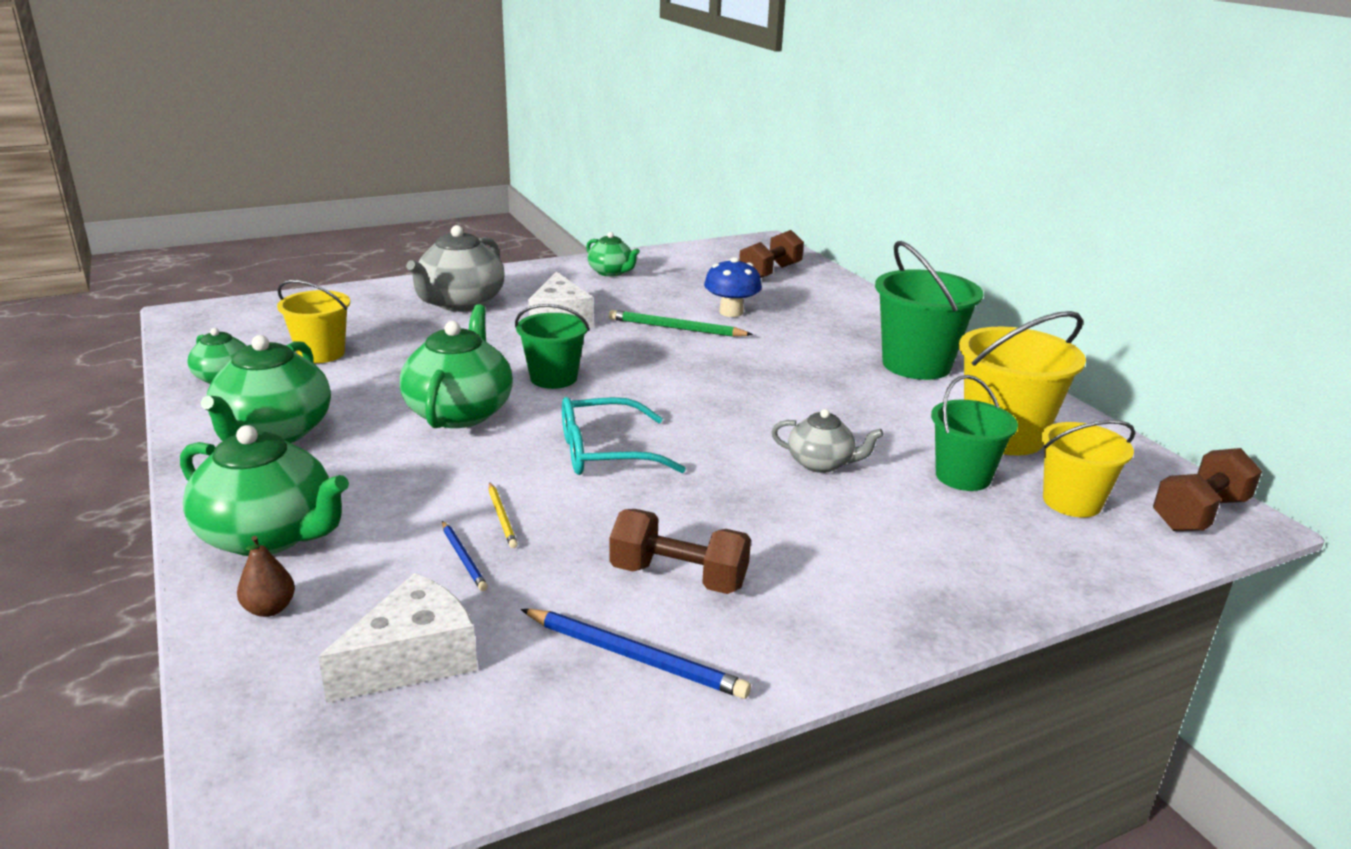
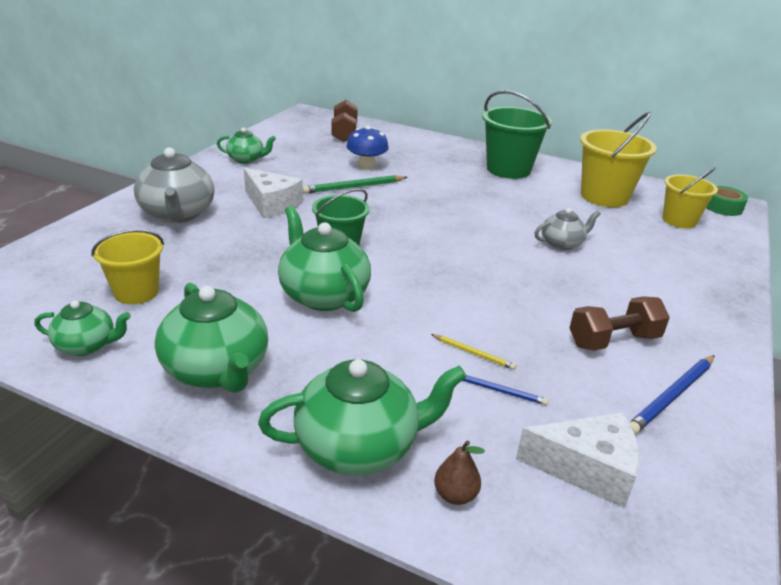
camera: 40 degrees left, 5 degrees up
(413, 659) = (587, 469): white cheese -> white cheese turned 90 degrees clockwise
(604, 452) = (454, 284): turquoise glasses -> none
(635, 657) = (672, 396): blue pencil -> blue pencil turned 150 degrees clockwise
(963, 476) = (624, 225): green bucket -> none
(1199, 513) = (722, 207): brown dumbbell -> green tape

